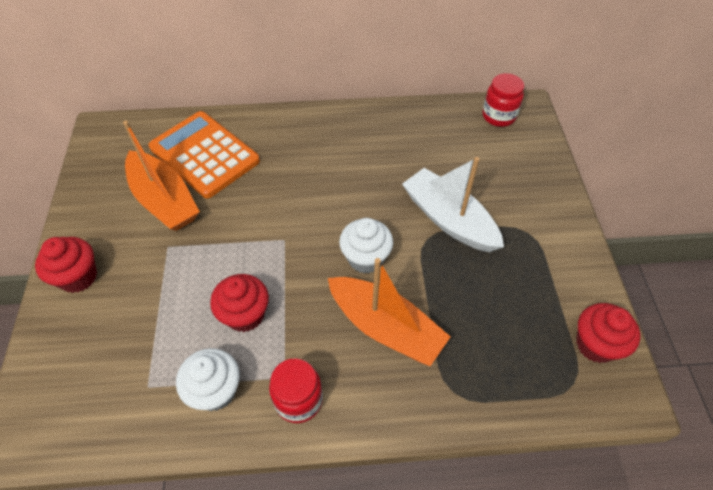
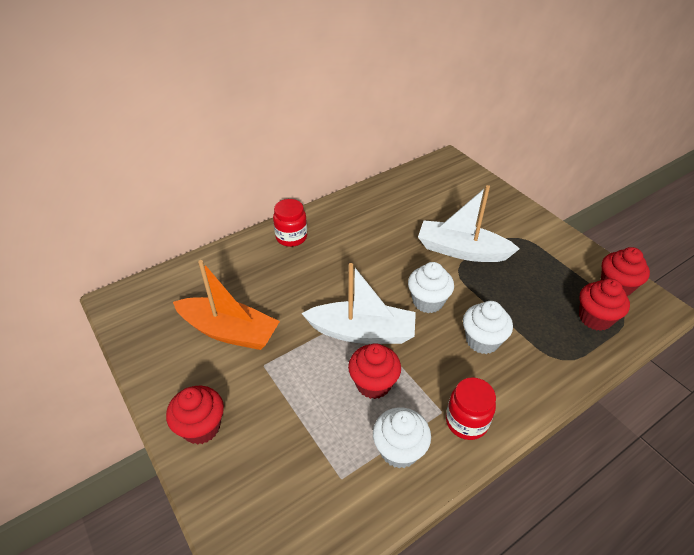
camera: 30 degrees left, 10 degrees down
(204, 154) = (234, 282): orange calculator -> none
(276, 259) = (362, 332): none -> white boat
(385, 327) = (482, 341): orange boat -> white cupcake
(498, 116) = (436, 172): red jar -> red jar (291, 237)
(534, 368) = (595, 318): none -> red cupcake

